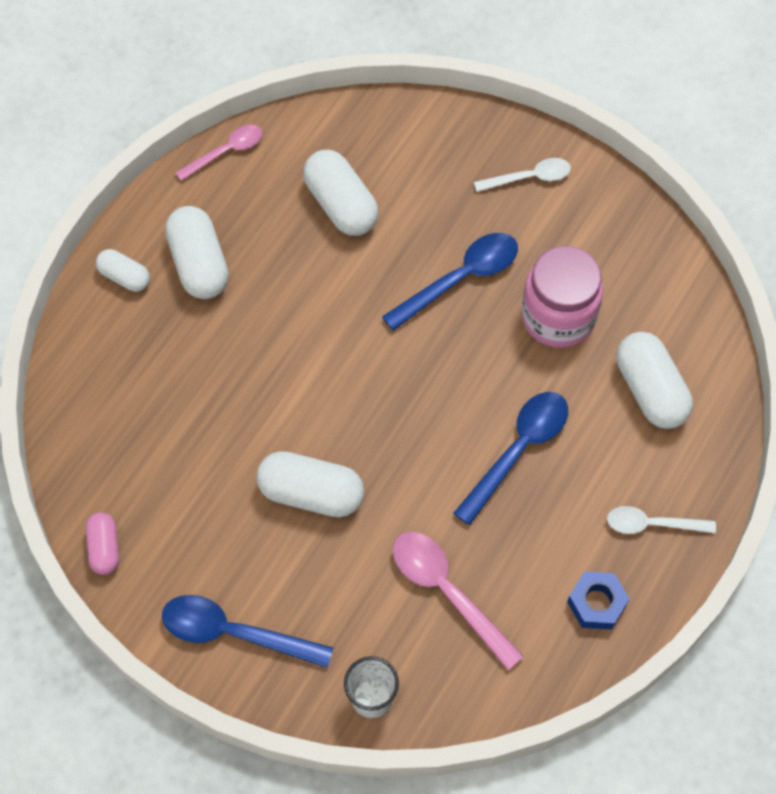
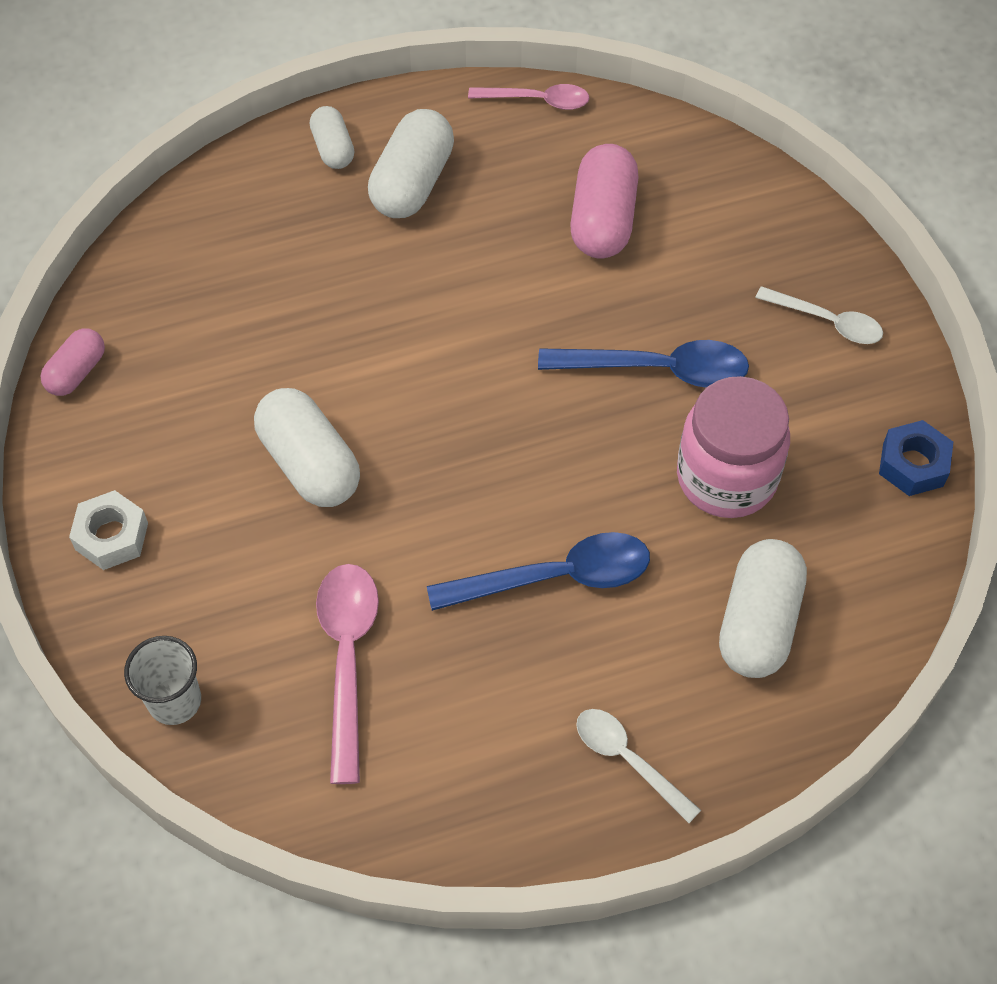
camera: 40 degrees right, 5 degrees down
(234, 632) = (111, 536): blue spoon -> white nut
(341, 205) = (603, 220): white capsule -> pink capsule
(596, 603) = (489, 792): blue nut -> blue nut (913, 464)

